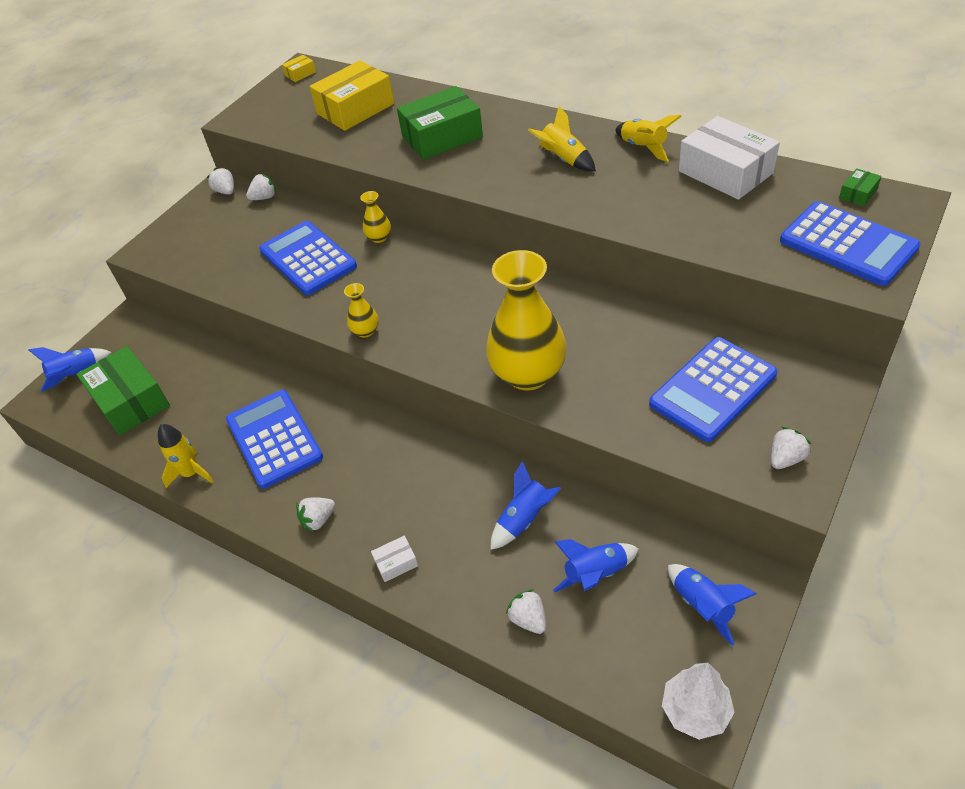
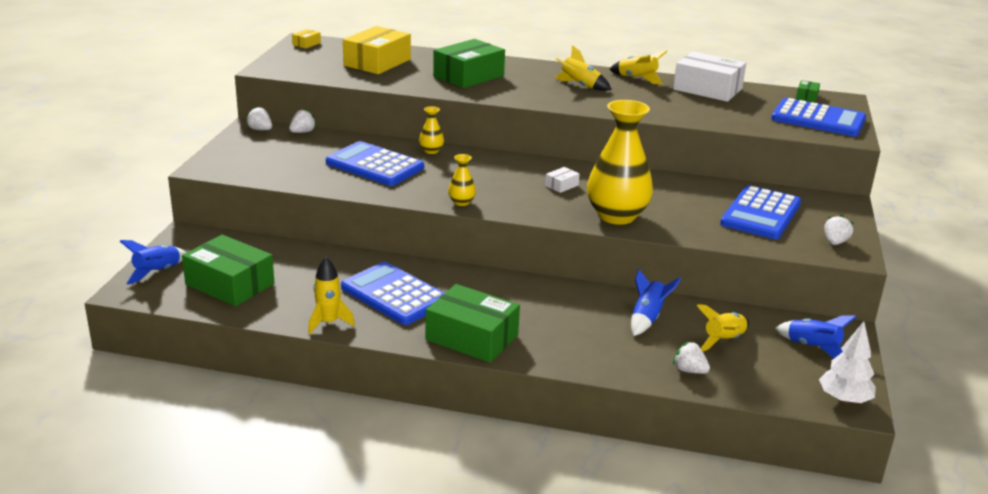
camera: 25 degrees left, 20 degrees down
(318, 520) = (472, 337): white strawberry -> green box
(396, 563) = (558, 354): white box -> white box (561, 185)
(596, 574) = (723, 341): blue rocket -> yellow rocket

